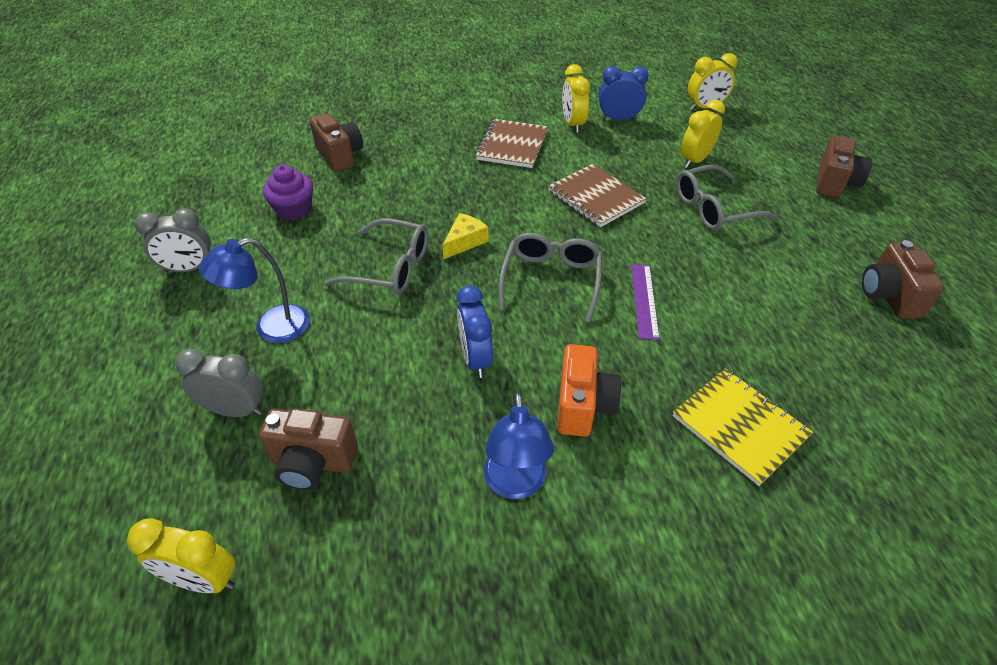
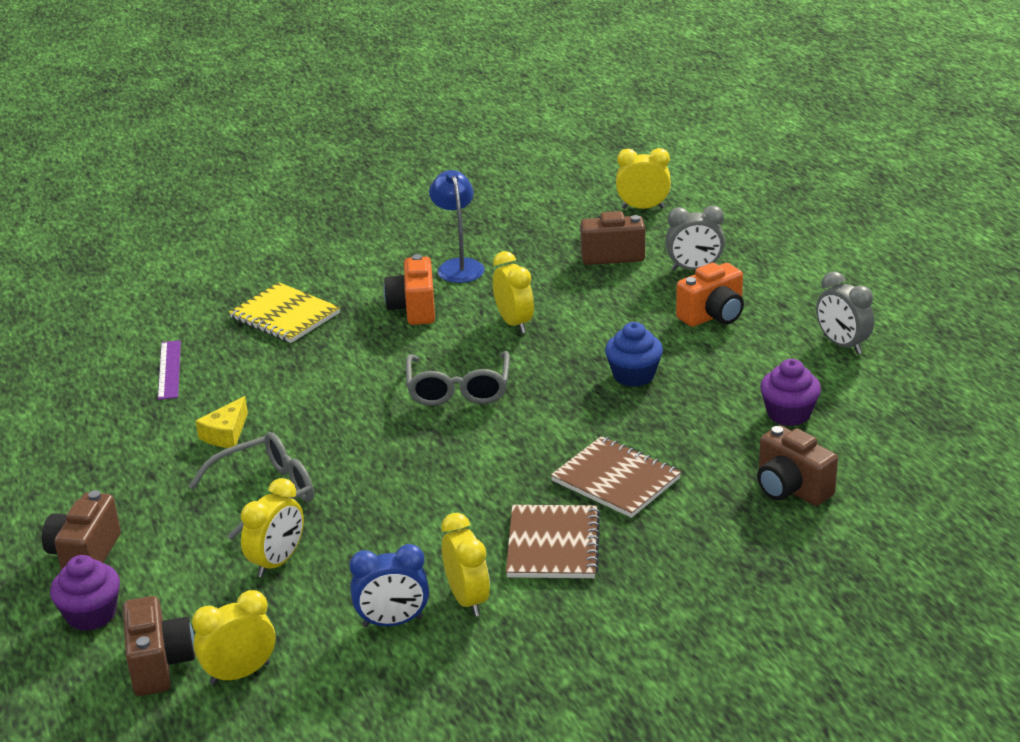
camera: 170 degrees right, 15 degrees down
(189, 269) = (842, 344): grey clock -> grey clock turned 105 degrees counterclockwise
(271, 328) = (713, 316): blue lamp -> orange camera
(390, 268) = (633, 375): grey glasses -> blue cupcake
(465, 241) = (566, 411): yellow cheese -> yellow cheese (226, 434)
(475, 358) = (514, 323): blue clock -> yellow clock
(595, 197) = (419, 485): brown notebook -> brown notebook (616, 480)
(644, 300) = (359, 386): purple ruler -> purple ruler (169, 369)
(809, 147) = (91, 614): none -> purple cupcake
(889, 296) = (98, 427): brown camera -> brown camera (159, 665)

